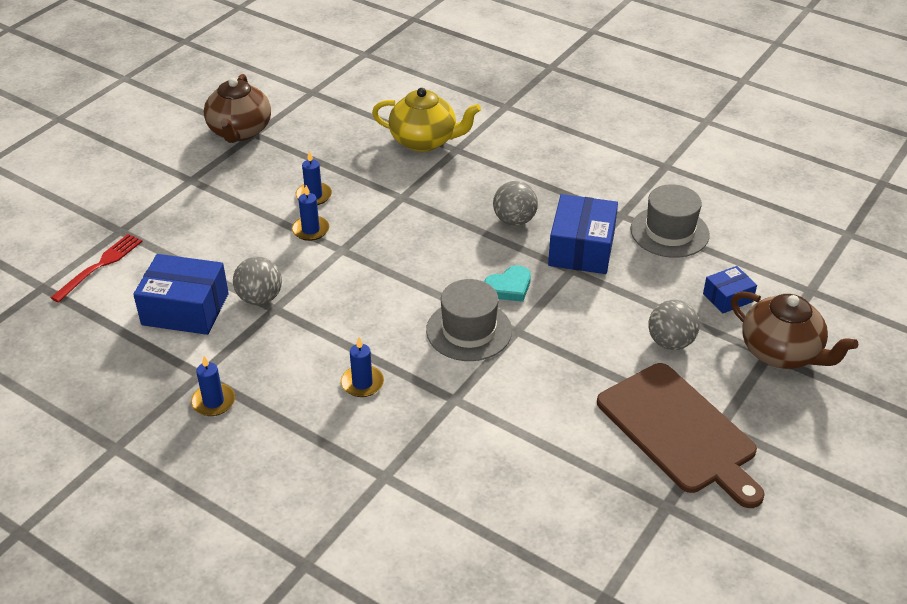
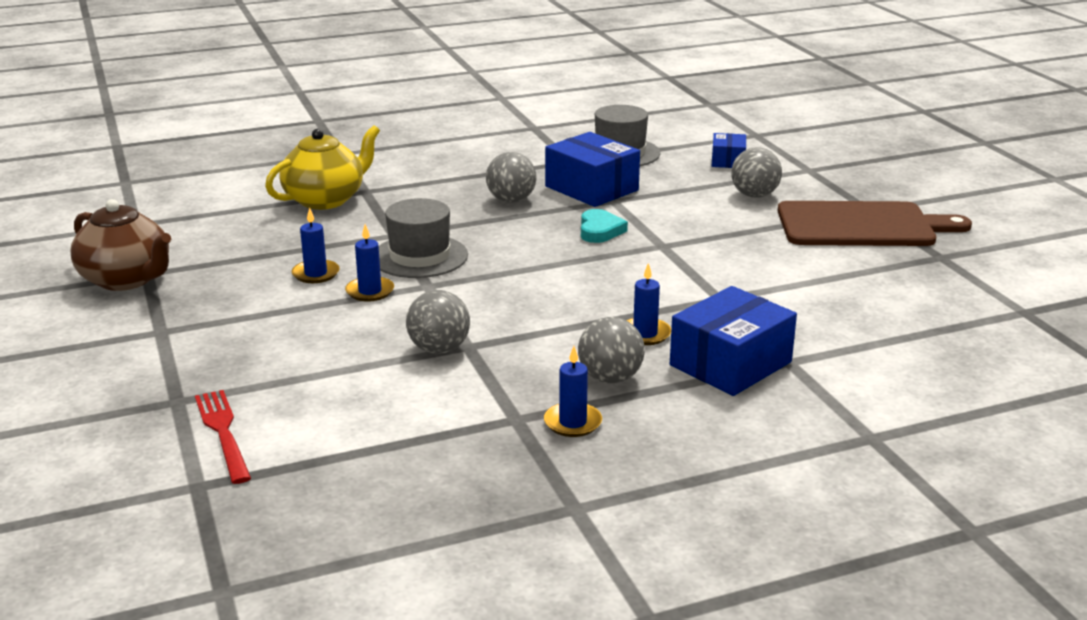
camera: 55 degrees left, 15 degrees down
(185, 309) = (392, 397): blue box -> blue box (730, 363)
(284, 393) = (610, 378): none -> grey ball
(469, 330) = (635, 264): grey hat -> grey hat (420, 256)
(781, 353) = (813, 165): brown teapot -> none

